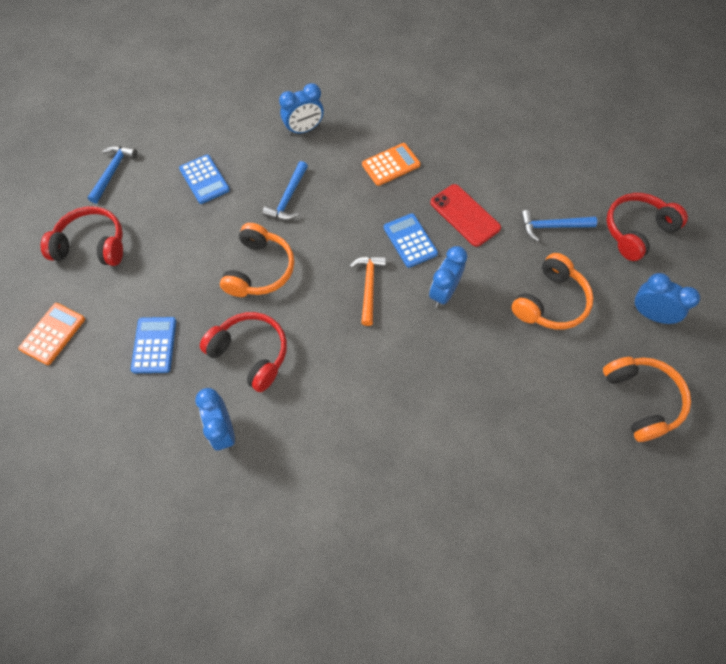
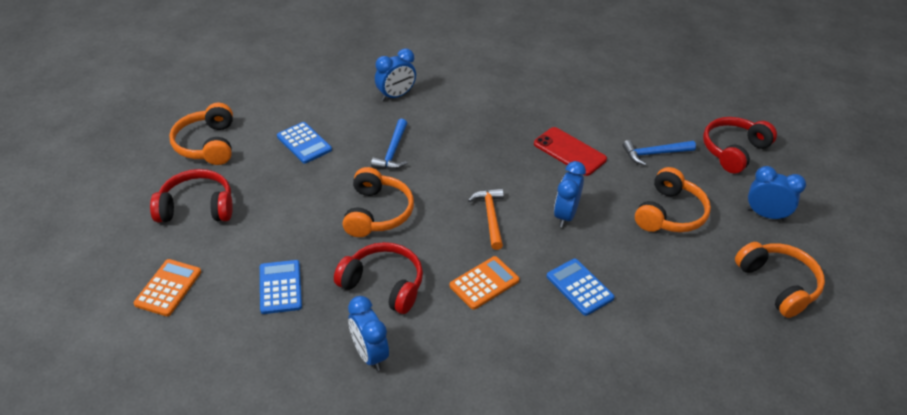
camera: 10 degrees left, 20 degrees down
(113, 172) = (207, 144): blue hammer -> orange headphones
(391, 165) = (488, 117): orange calculator -> orange calculator (484, 283)
(410, 241) = (522, 176): blue calculator -> blue calculator (579, 287)

